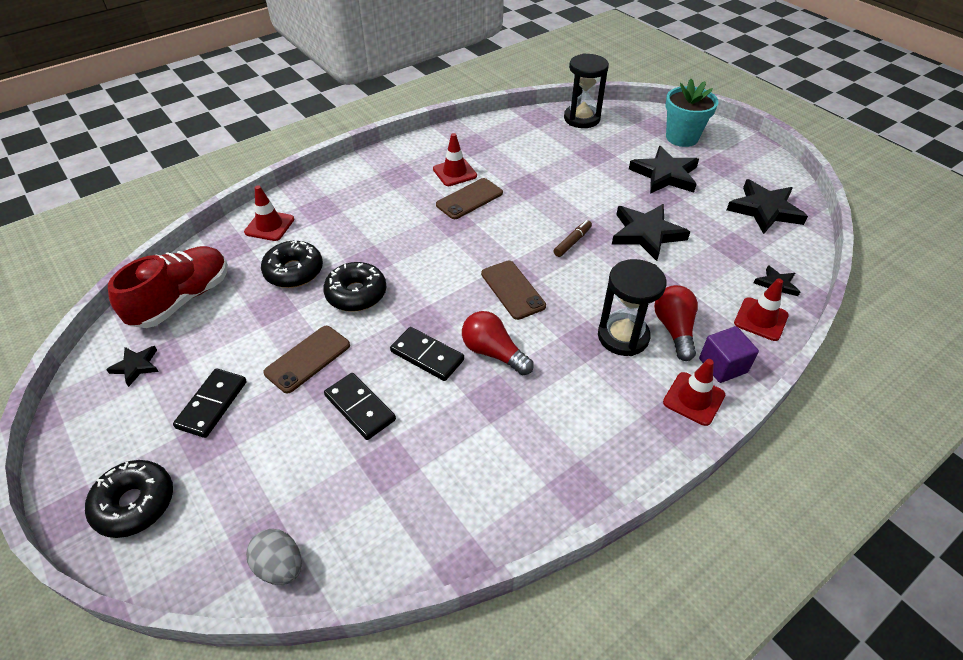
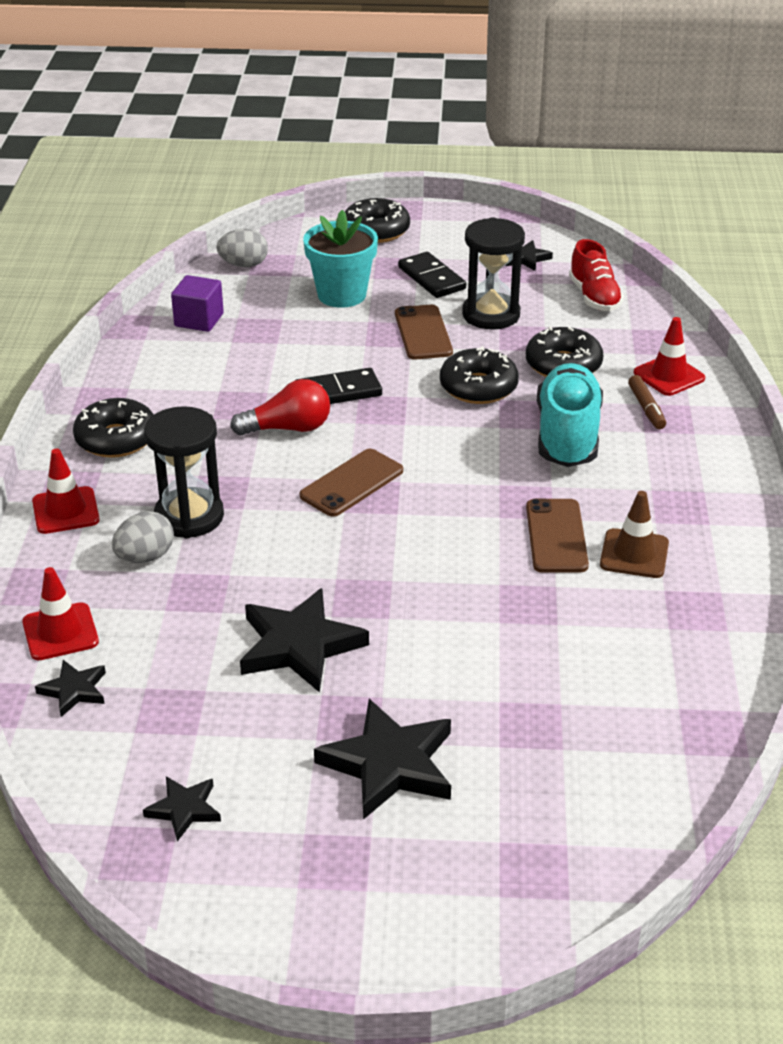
camera: 130 degrees right, 10 degrees down
(182, 299) = (594, 297): red shoe -> red shoe, size x0.65
(360, 407) = (330, 338): black domino -> none
(375, 234) = (567, 436): none -> turquoise shoe
(455, 172) = (634, 554): red traffic cone -> brown traffic cone
(513, 290) = (352, 483): brown phone -> brown phone turned 60 degrees counterclockwise
(572, 242) = (368, 572): brown marker -> brown marker (646, 408)
(582, 118) = (653, 782): black hourglass -> black hourglass (491, 315)
(605, 435) = (116, 439): none -> black donut
(674, 329) = (145, 557): red light bulb -> grey egg
(682, 137) = (459, 874): turquoise flower pot -> turquoise flower pot (342, 295)
(723, 365) = (62, 556): purple cube -> purple cube (199, 320)
(765, 210) = (184, 809): black star -> black star, size x0.53

